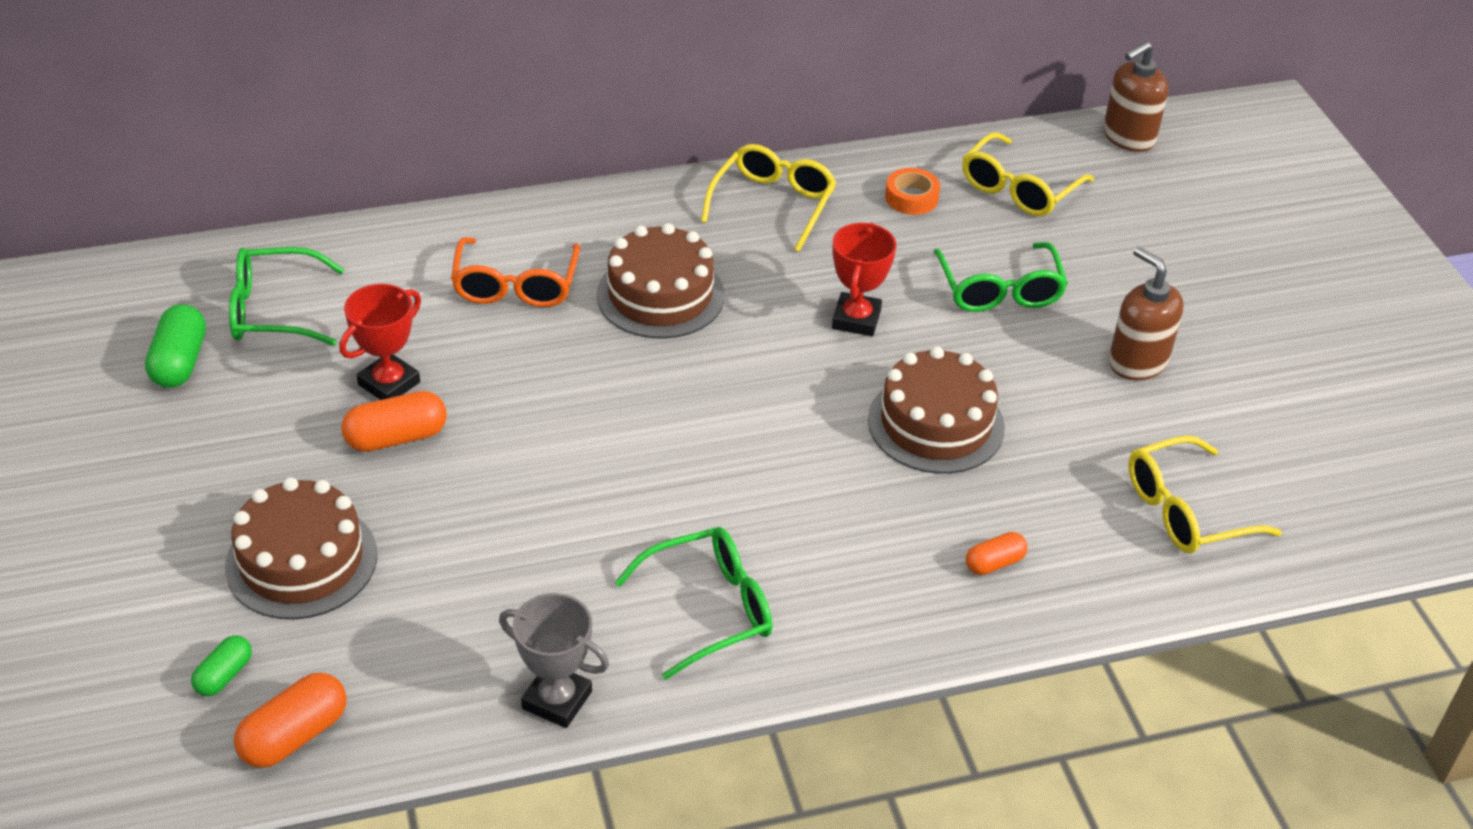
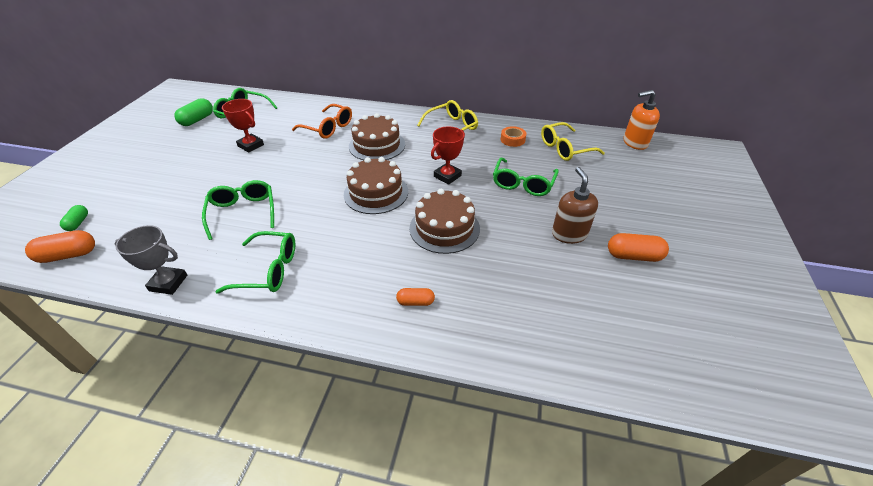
camera: 30 degrees right, 0 degrees up
(224, 675) = (78, 223): green capsule -> green capsule turned 60 degrees counterclockwise
(301, 560) = (152, 193): brown cake -> brown cake (376, 193)
(389, 383) = (251, 145): red trophy -> red trophy turned 60 degrees clockwise
(396, 438) = (232, 163): orange capsule -> orange capsule (633, 256)
(515, 286) = (328, 128): orange glasses -> orange glasses turned 90 degrees counterclockwise
(543, 528) = (243, 212): none -> green glasses
(557, 700) = (168, 283): grey trophy -> grey trophy turned 45 degrees counterclockwise
(1128, 137) = (634, 143): brown soap dispenser -> orange soap dispenser
(1185, 511) = (540, 316): yellow glasses -> none

